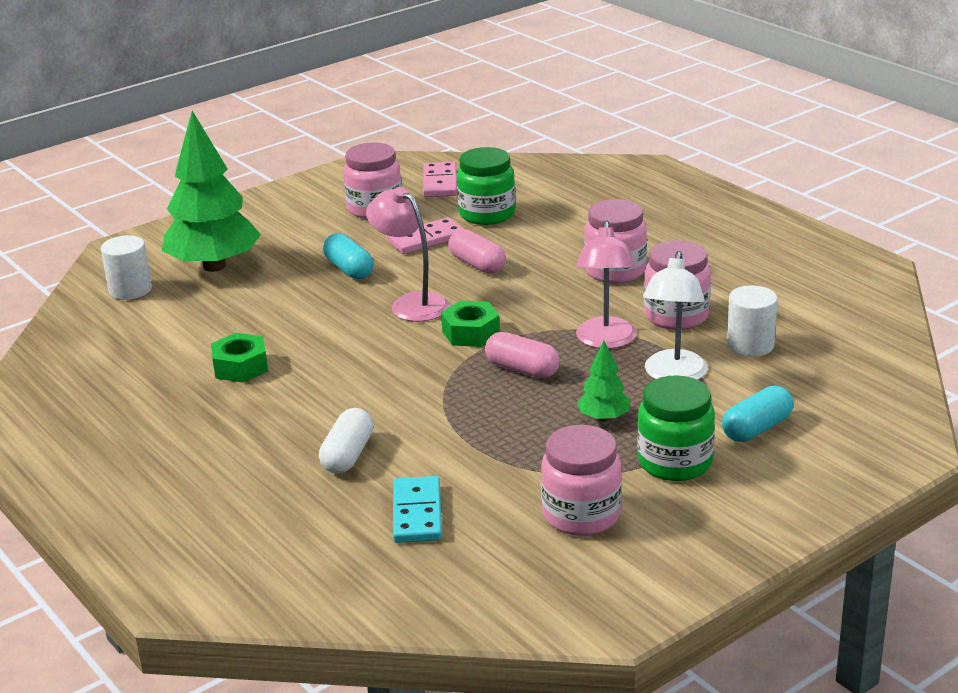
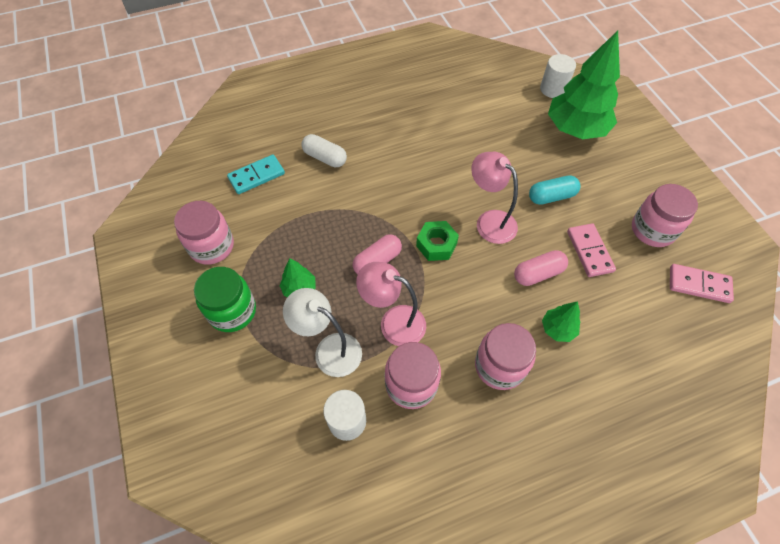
camera: 105 degrees right, 30 degrees up
(240, 367) = (439, 126): green nut -> none
(411, 303) = (489, 221): pink lamp -> pink lamp turned 105 degrees counterclockwise
(417, 513) = (256, 176): turquoise domino -> turquoise domino turned 45 degrees counterclockwise
(487, 214) = (628, 303): green jar -> none
(545, 246) = (557, 329): none -> green tree
(757, 429) = (241, 375): turquoise capsule -> none

